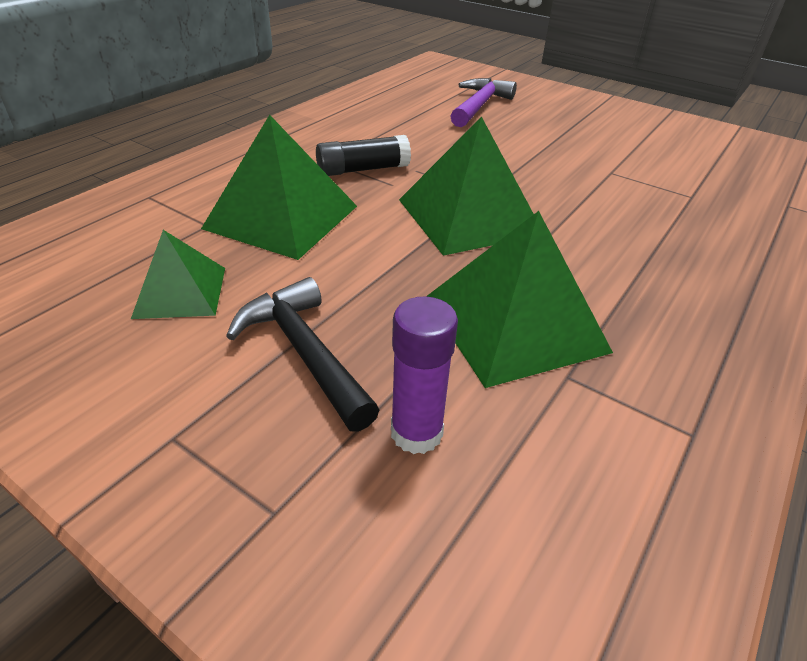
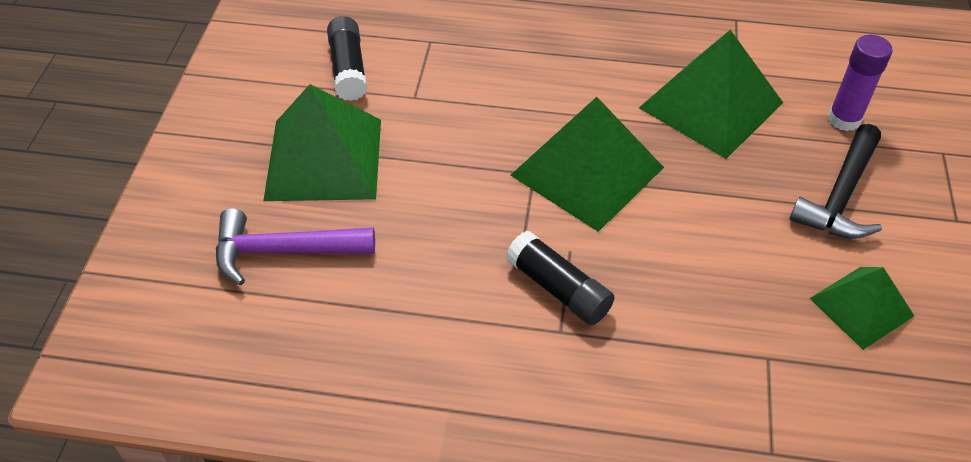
camera: 115 degrees left, 10 degrees up
(282, 217) = (705, 305): green pyramid -> green pyramid (324, 158)
(659, 156) = (348, 69): none -> black glue stick

